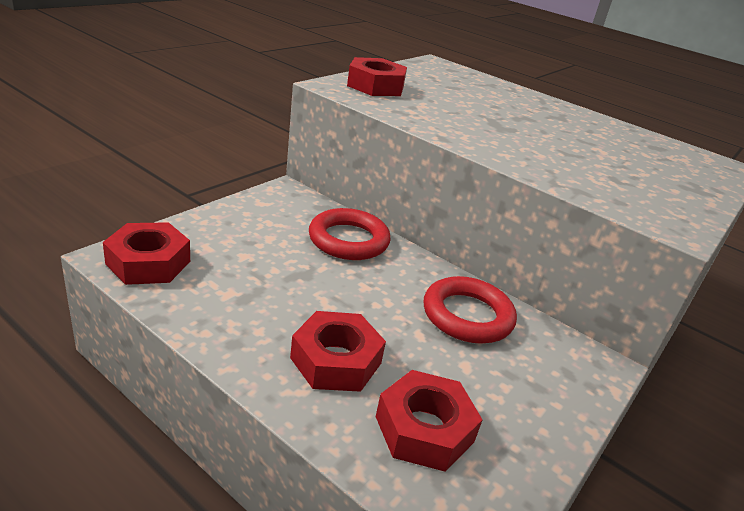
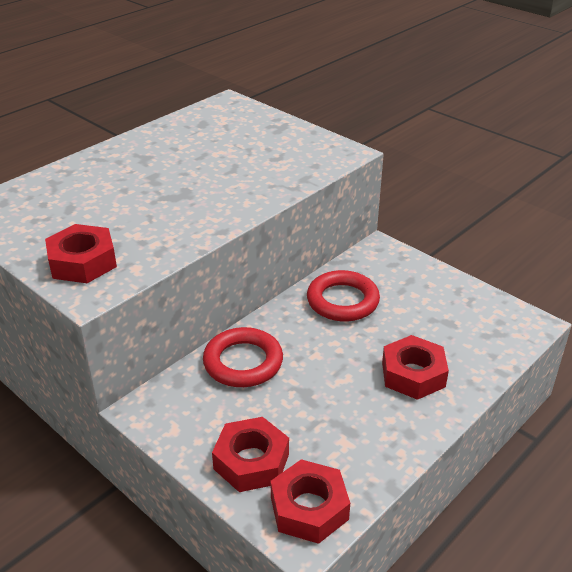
camera: 80 degrees left, 5 degrees up
(424, 429) = (464, 335): red nut -> red nut (251, 461)

